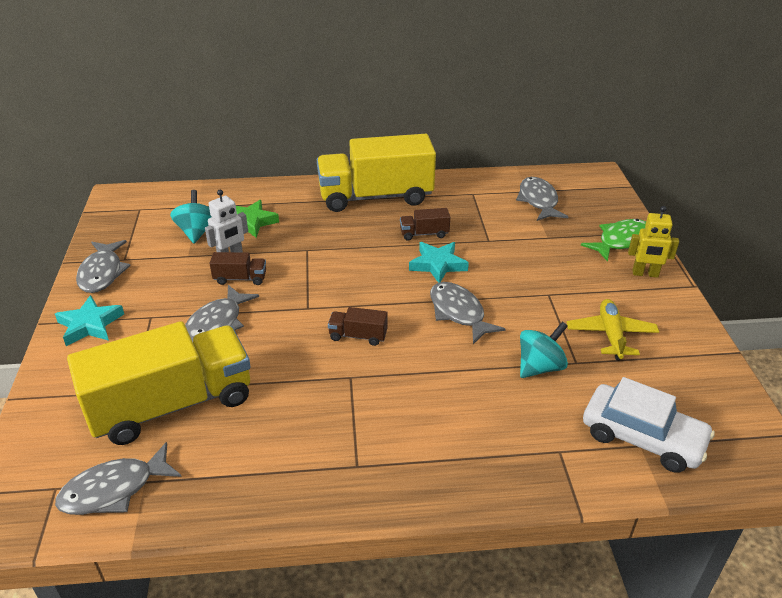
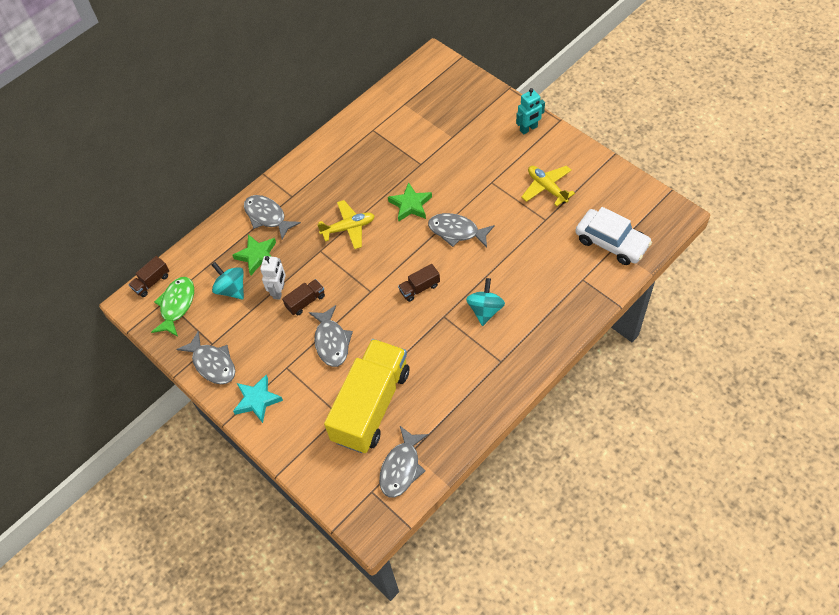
camera: 35 degrees left, 20 degrees up
(355, 248) = (348, 228): none -> yellow plane
(375, 197) = (314, 176): yellow truck -> none
(424, 234) = (377, 186): brown truck -> brown truck (151, 282)
(438, 265) = (410, 205): turquoise star -> green star
(538, 201) = (419, 108): grey fish -> grey fish (267, 216)
(540, 367) = (531, 236): turquoise spinning top -> turquoise spinning top (485, 310)
(621, 241) = (495, 110): green fish -> green fish (176, 305)
(642, 437) = (611, 242): white car -> white car turned 45 degrees clockwise
(645, 274) = (528, 129): yellow robot -> turquoise robot

